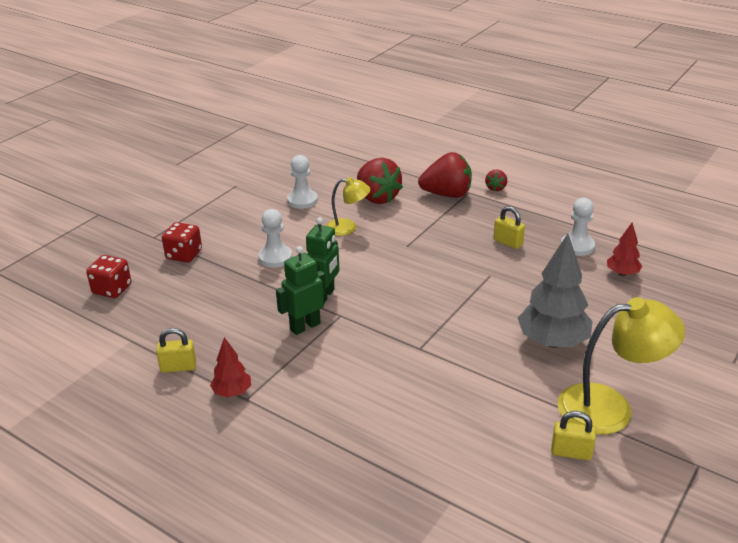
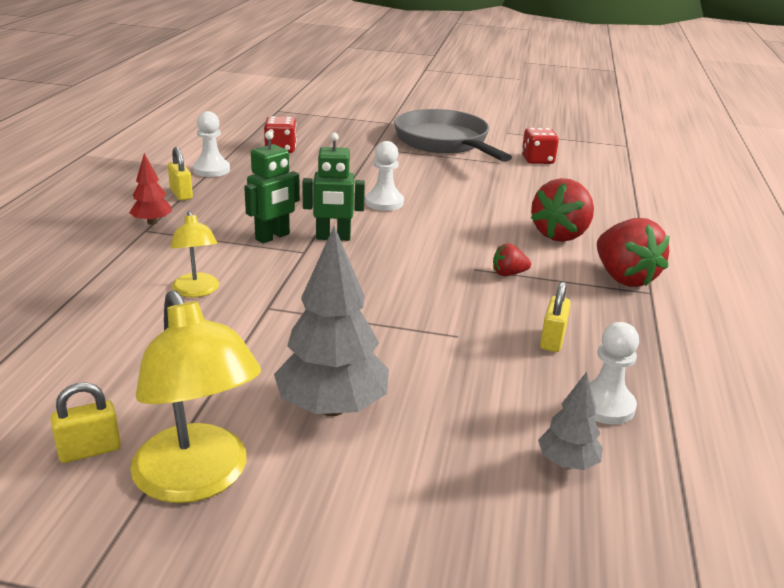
camera: 65 degrees right, 5 degrees down
(173, 198) = (444, 142): none -> grey pan
(184, 255) = (354, 164): red dice -> red dice (537, 160)
(302, 200) = (506, 196): white pawn -> white pawn (211, 170)
(305, 326) = (273, 237): green robot -> green robot turned 105 degrees clockwise
(348, 228) = (477, 228): yellow lamp -> yellow lamp (197, 291)
(496, 188) = (688, 312): red strawberry -> red strawberry (508, 274)
(571, 452) = (90, 450): yellow padlock -> yellow padlock turned 75 degrees clockwise
(622, 273) = (567, 463): red tree -> grey tree

